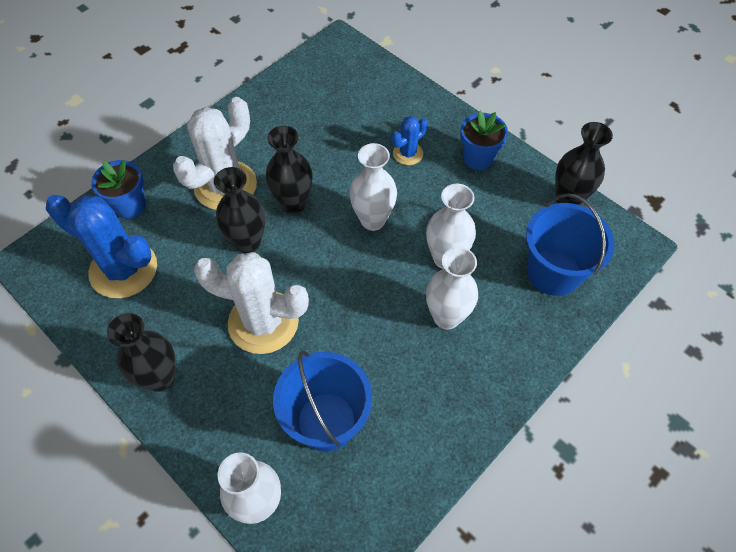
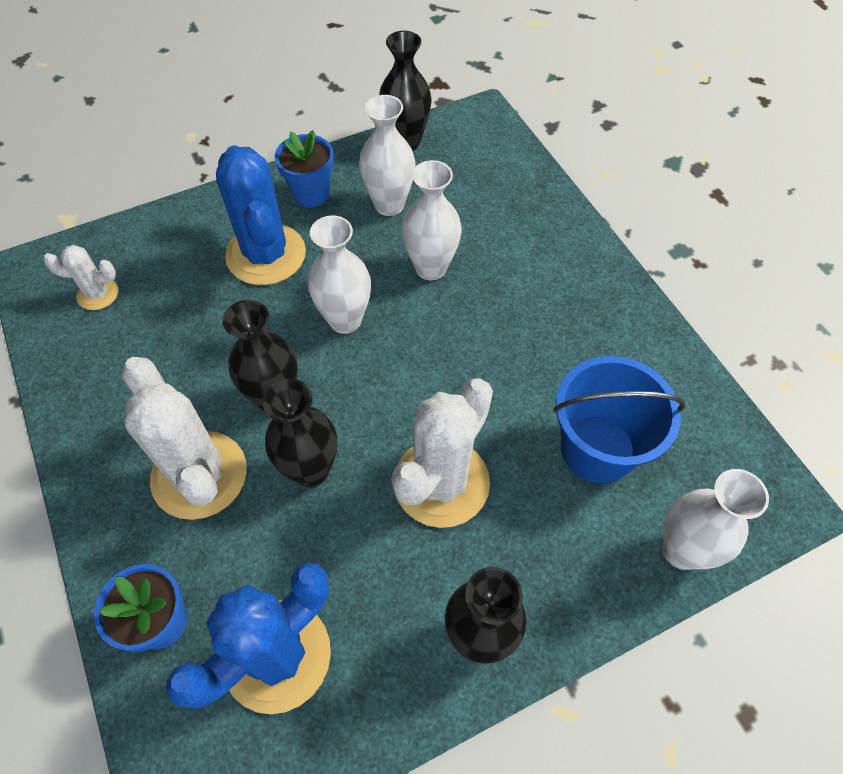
camera: 70 degrees left, 0 degrees up
(334, 81) = (98, 294): none -> white cactus
(408, 153) = (266, 255): blue cactus -> blue cactus, size x2.00
(446, 317) = (505, 292): white vase -> white vase (389, 205)
(554, 272) = (487, 185): blue bucket -> none

